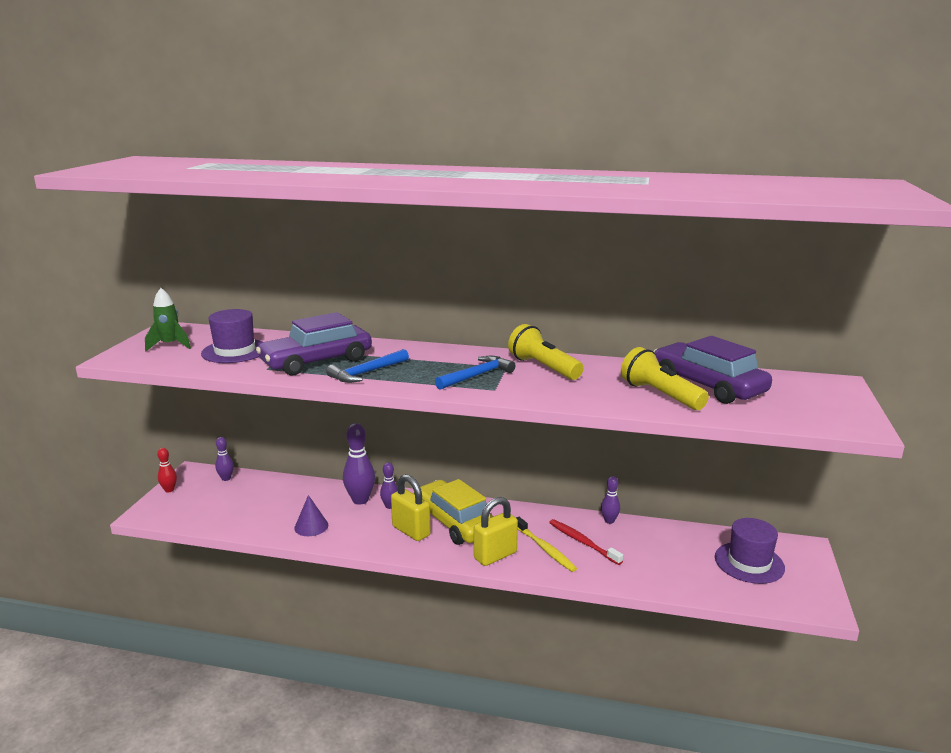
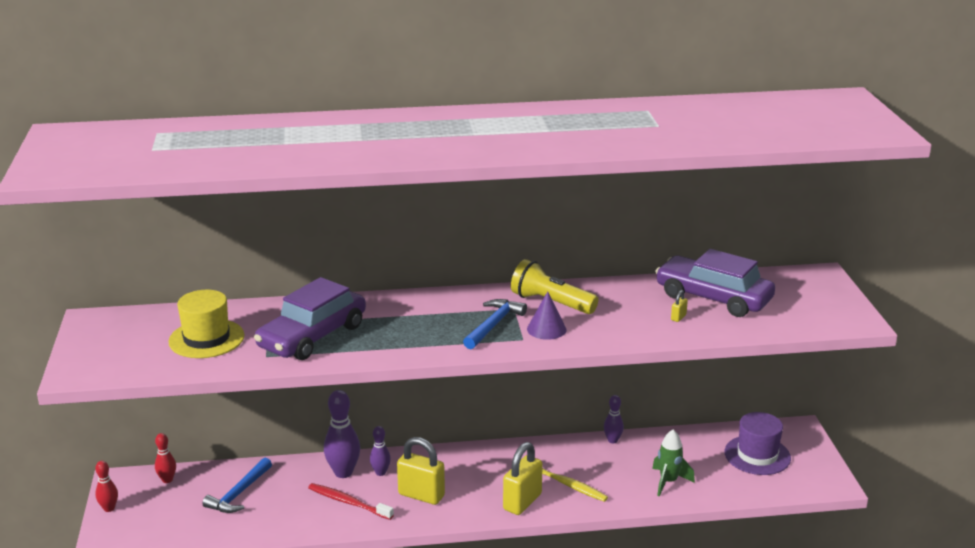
camera: 20 degrees left, 5 degrees up
(170, 345) = (120, 344): green rocket -> green rocket (668, 482)
(226, 478) = (167, 480): purple bowling pin -> red bowling pin
(235, 351) = (206, 339): purple hat -> yellow hat
(311, 526) = (310, 514): purple cone -> purple cone (546, 329)
(367, 373) = (379, 342): blue hammer -> blue hammer (239, 493)
(454, 522) = (460, 476): yellow car -> none
(582, 542) = (598, 468): red toothbrush -> red toothbrush (348, 502)
(660, 395) = (678, 317): yellow flashlight -> yellow padlock

